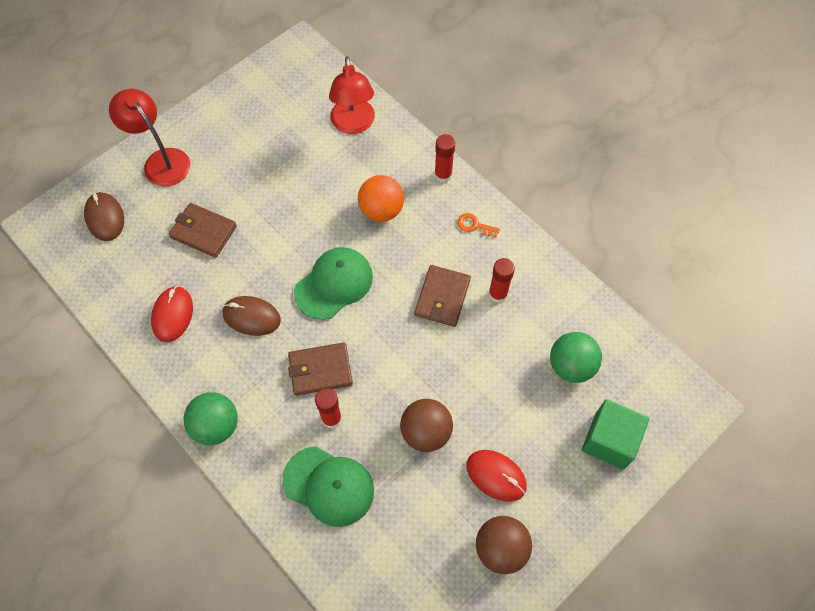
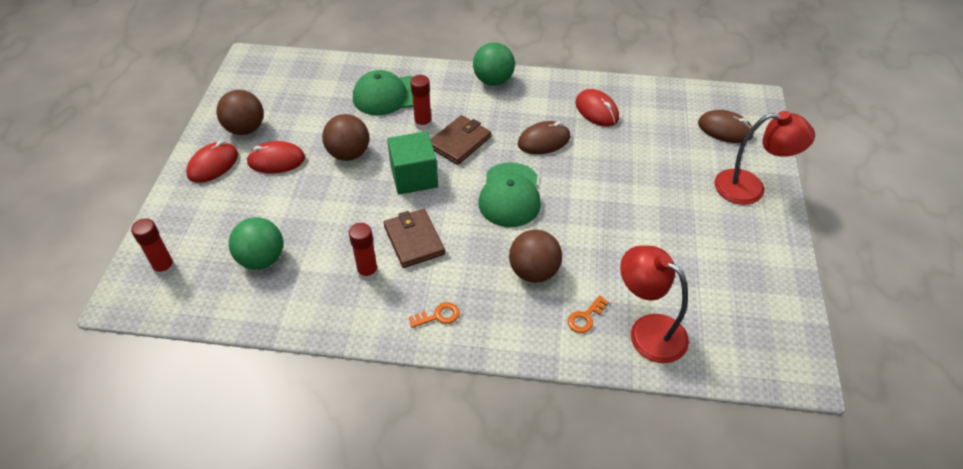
camera: 140 degrees right, 15 degrees down
(203, 232) = (648, 165): brown wallet -> none
(381, 158) = (585, 317): none -> orange key
(381, 210) = (534, 272): orange ball -> brown ball
(443, 175) = (512, 342): red glue stick -> red glue stick (165, 268)
(558, 517) = (213, 165): none -> red mouse
(609, 440) = (197, 228): green cube -> green cube (414, 177)

